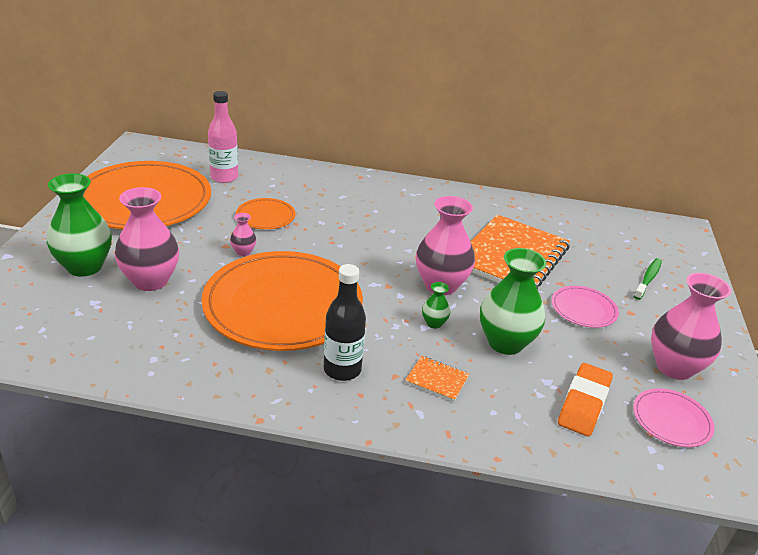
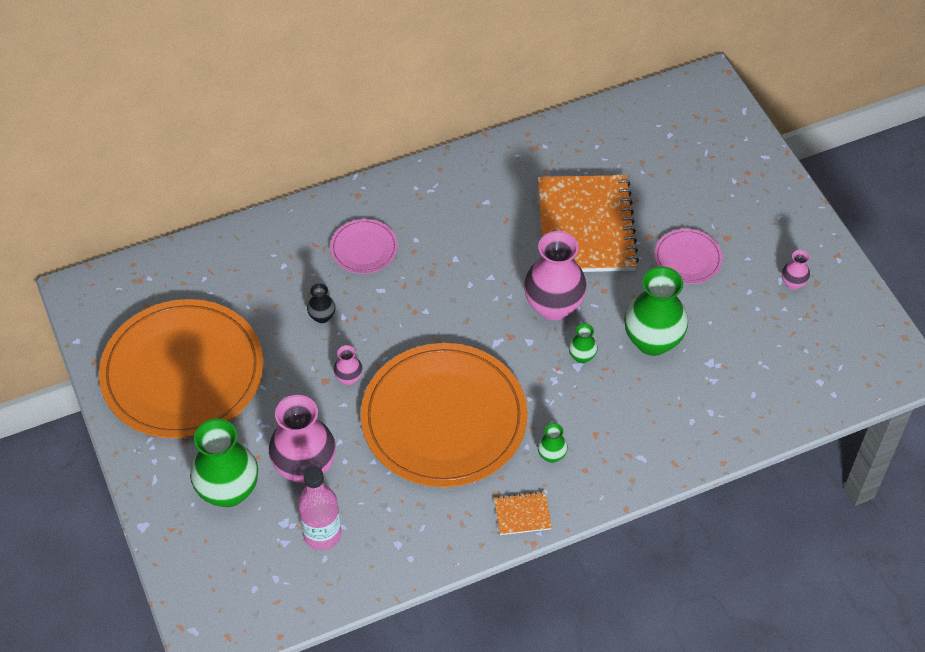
camera: 30 degrees left, 20 degrees up
(224, 177) = (225, 285): pink bottle -> pink bottle (322, 534)
(265, 216) = (322, 316): orange plate -> black vase
(342, 370) = (551, 455): black bottle -> green vase
(437, 379) = (629, 416): orange notebook -> orange notebook (522, 514)
(584, 404) = (750, 368): orange eraser -> none
(648, 279) = (717, 182): green toothbrush -> none
(671, 420) = (819, 343): pink plate -> pink plate (364, 248)
(674, 367) = (793, 283): pink vase -> pink vase, size x0.46

